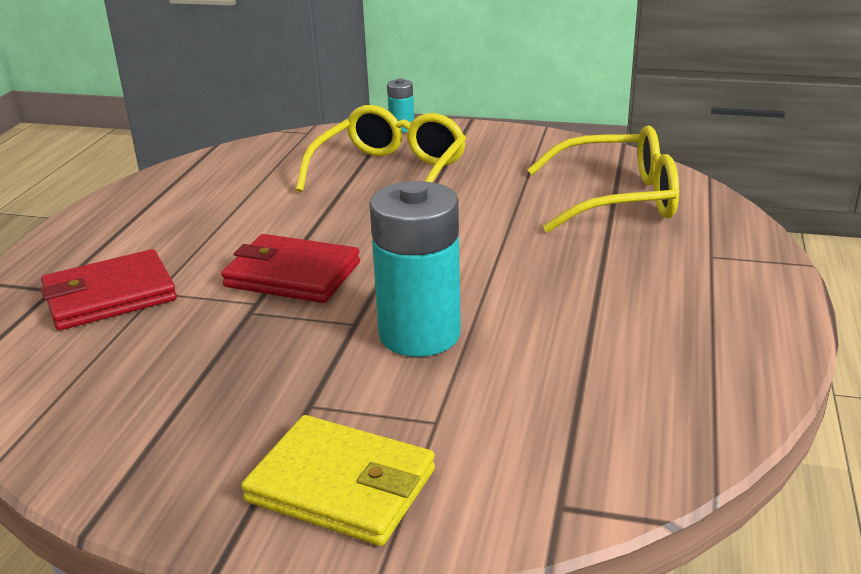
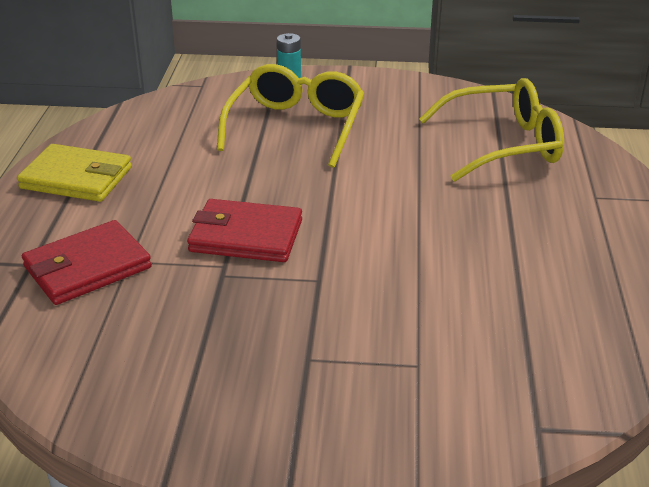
camera: 10 degrees left, 5 degrees up
(341, 486) = (361, 427): yellow wallet -> yellow wallet (76, 178)
(419, 334) = (377, 287): turquoise battery -> none

